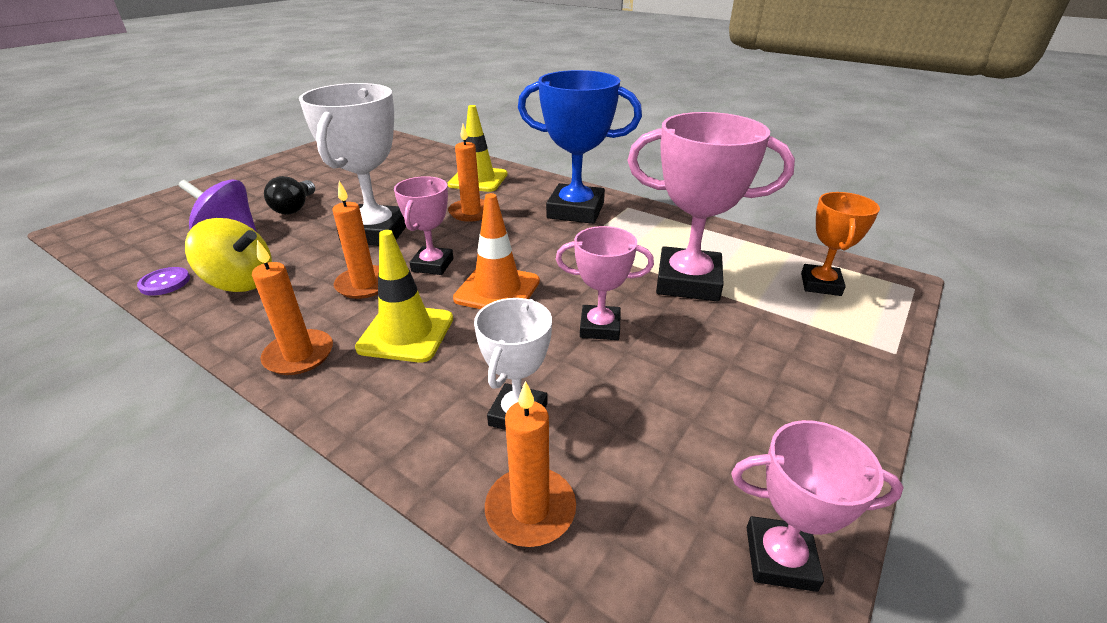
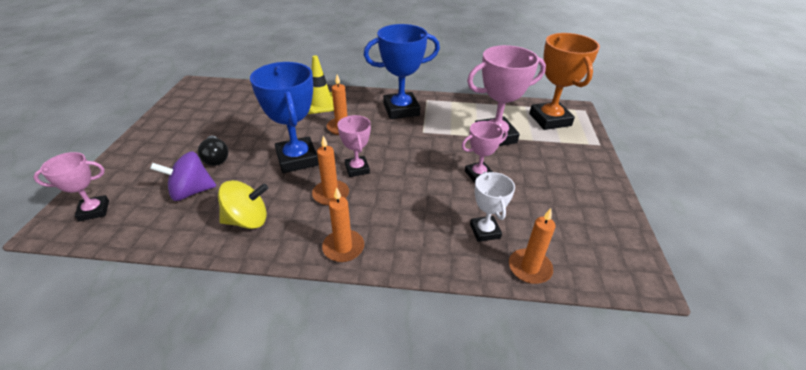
camera: 30 degrees left, 5 degrees up
(165, 283) = (191, 240): purple button -> none
(376, 233) = (297, 159): white trophy -> blue trophy
(406, 333) = (388, 213): yellow traffic cone -> none
(497, 290) = (409, 172): orange traffic cone -> none
(780, 558) = (624, 244): pink trophy -> pink trophy (94, 211)
(820, 284) = (550, 120): orange trophy -> orange trophy, size x1.76

